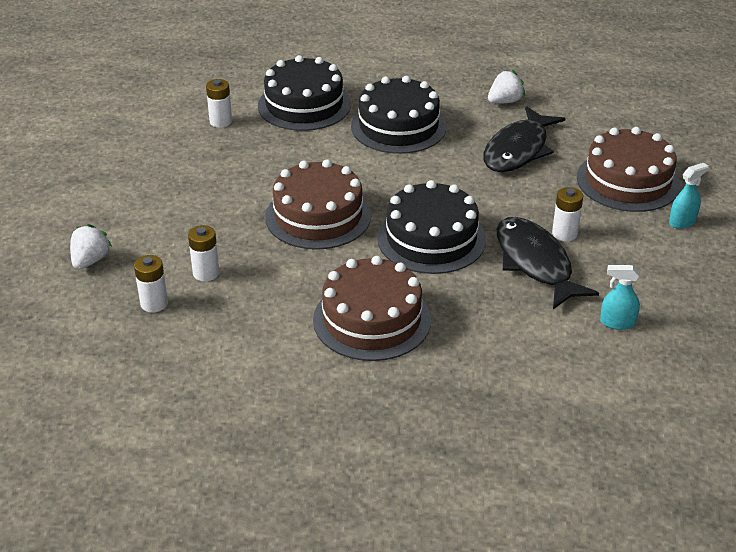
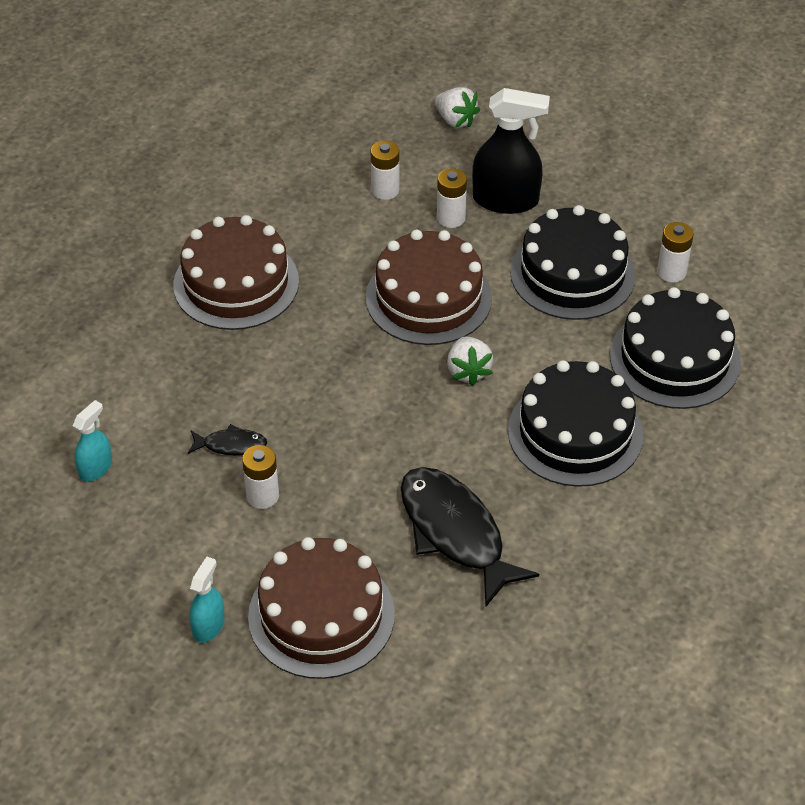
camera: 115 degrees right, 10 degrees up
(154, 303) = (362, 147): white battery -> white battery (451, 218)
(183, 208) = (506, 200): none -> black spray bottle
(431, 239) = (329, 375): black cake -> black cake (572, 273)
(505, 101) = (581, 573): white strawberry -> white strawberry (468, 371)
(535, 263) = (231, 445): black fish -> black fish, size x0.46
(682, 222) = (208, 625): turquoise spray bottle -> turquoise spray bottle turned 150 degrees counterclockwise

